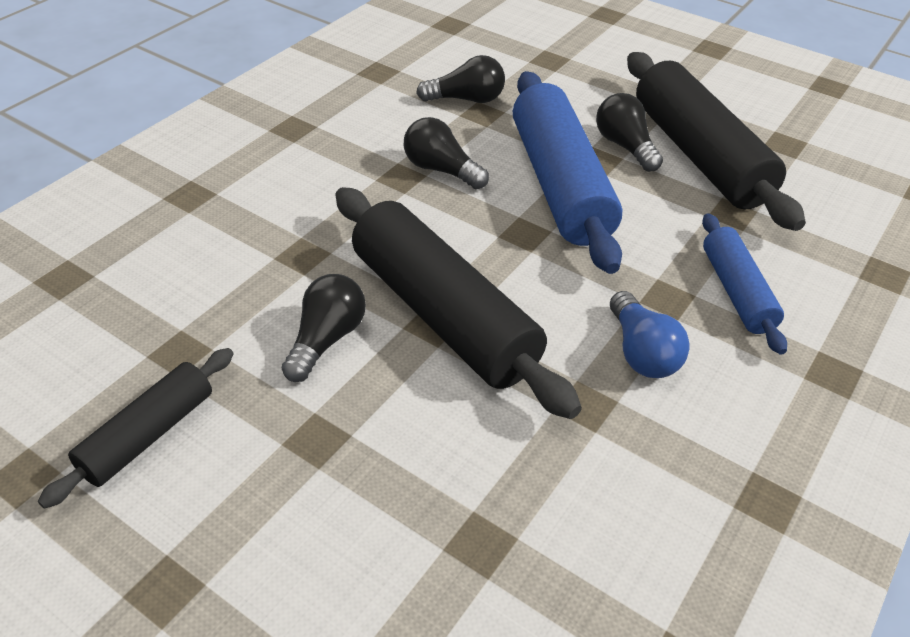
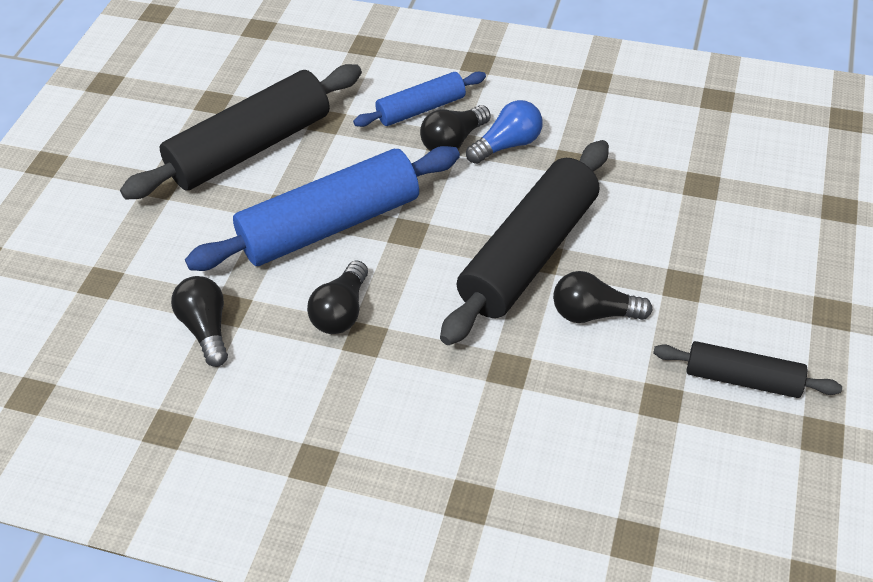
camera: 105 degrees left, 5 degrees up
(625, 146) = (253, 195): black light bulb -> black light bulb (453, 141)

